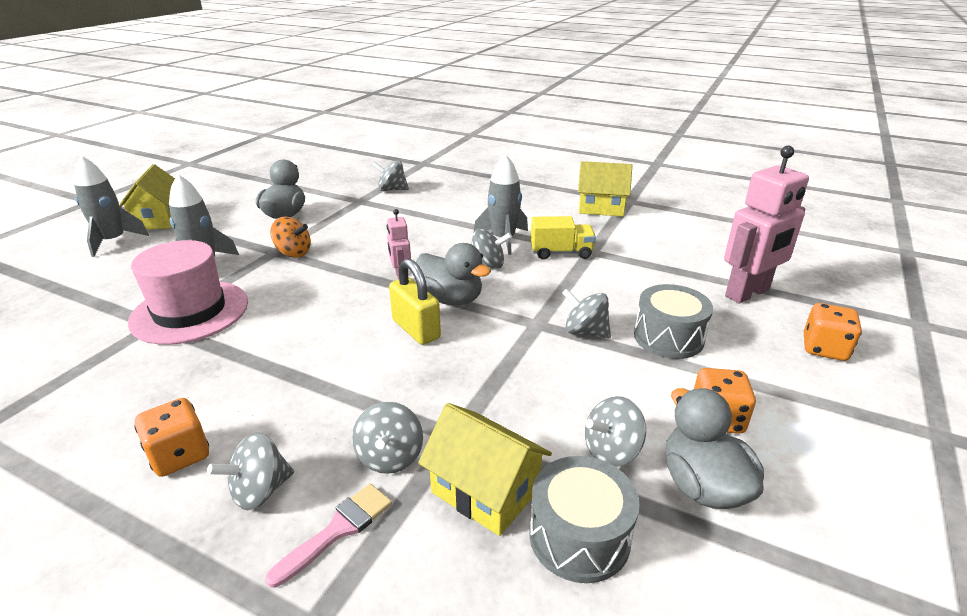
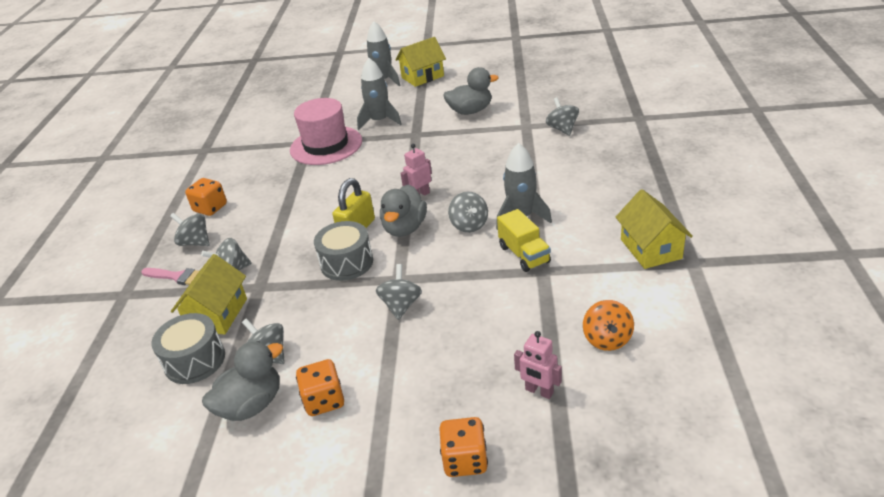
camera: 70 degrees right, 5 degrees up
(293, 253) = (419, 141): orange spinning top -> orange spinning top (607, 339)
(668, 337) = (421, 353): grey drum -> grey drum (346, 263)
(747, 293) = (539, 391): pink robot -> pink robot, size x0.51

